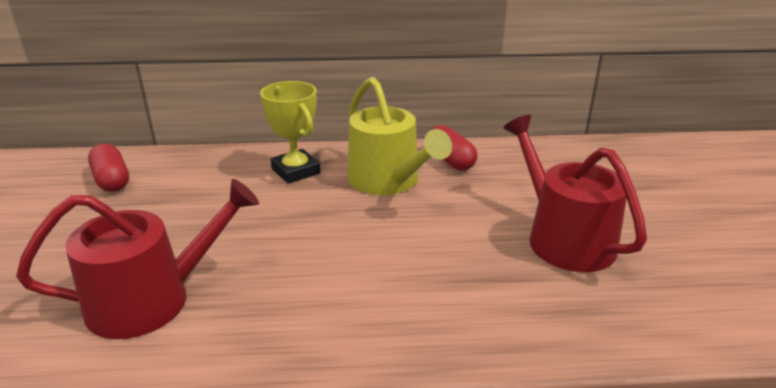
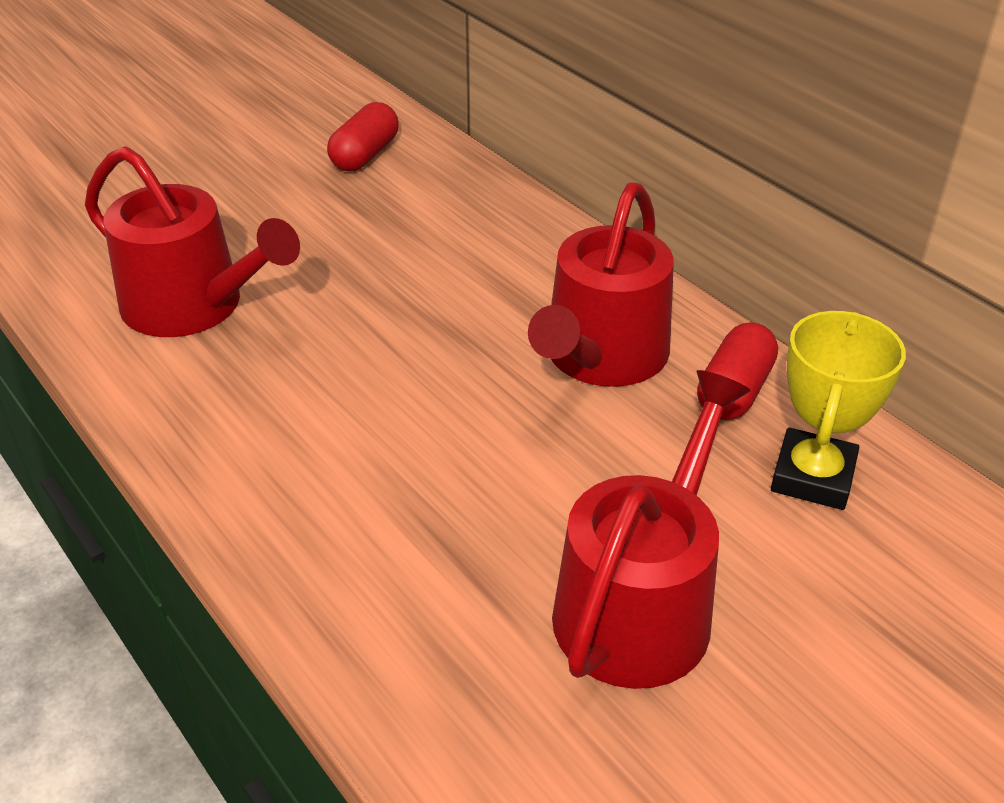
camera: 55 degrees right, 10 degrees up
(295, 171) = (532, 267): yellow trophy -> yellow trophy (812, 477)
(388, 181) = (601, 357): yellow watering can -> red watering can

